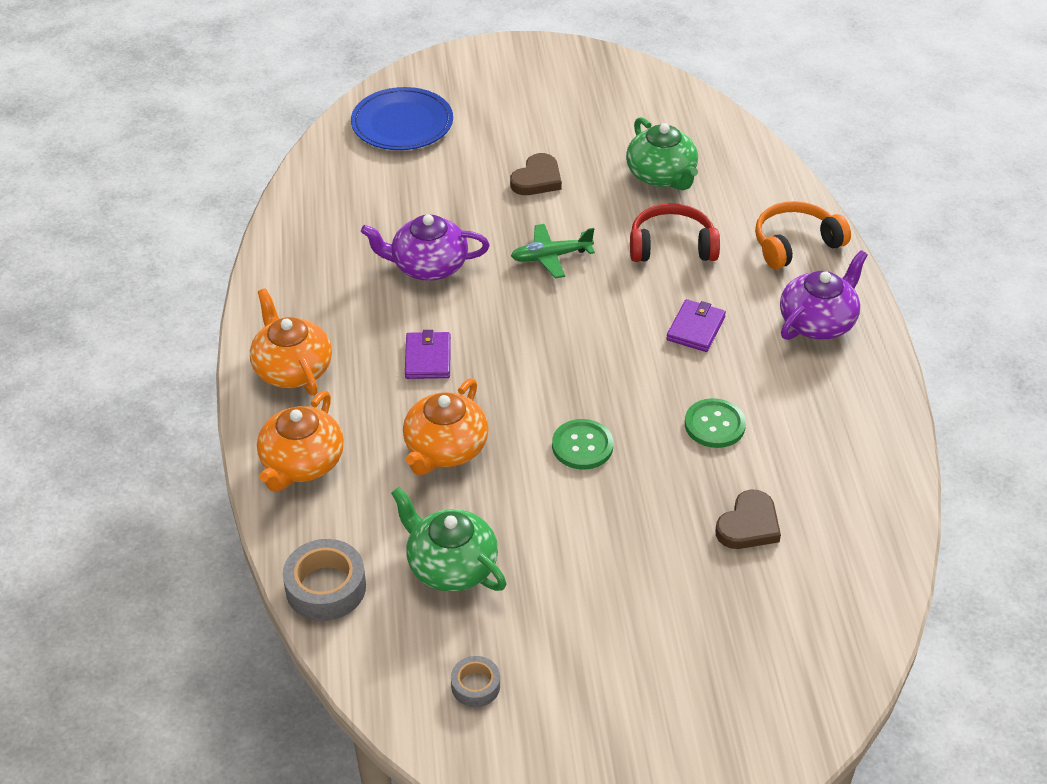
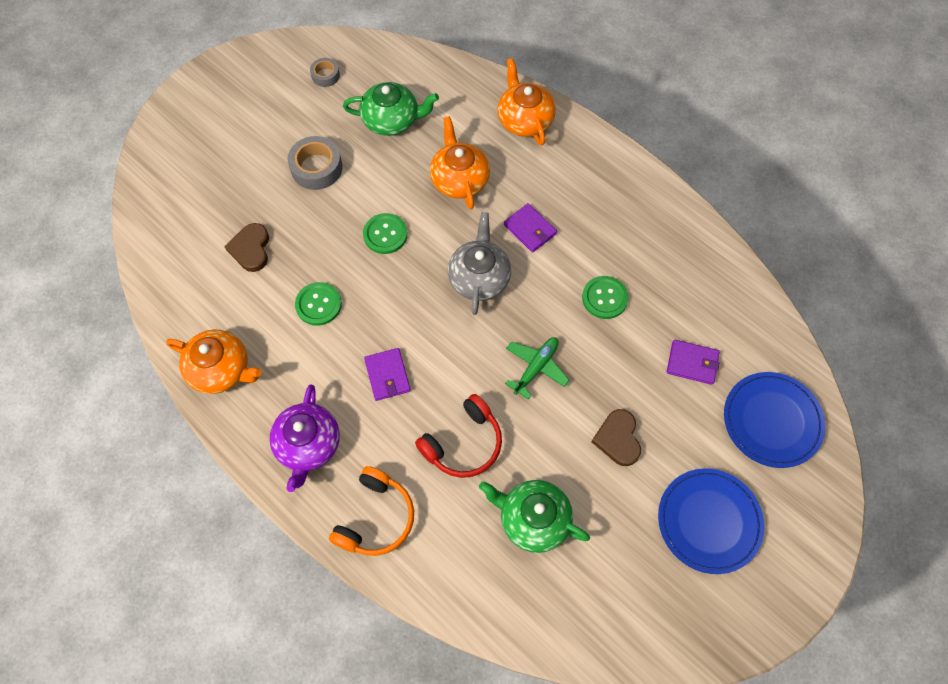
camera: 140 degrees right, 20 degrees up
(292, 368) = (596, 168): orange teapot -> orange teapot (221, 369)
(326, 587) = (441, 71): grey tape -> grey tape (316, 168)
(414, 185) = (692, 363): none -> purple wallet
(428, 266) = (604, 298): purple teapot -> green button
(525, 350) = (479, 277): none -> grey teapot
(526, 106) = (709, 521): none -> blue plate

